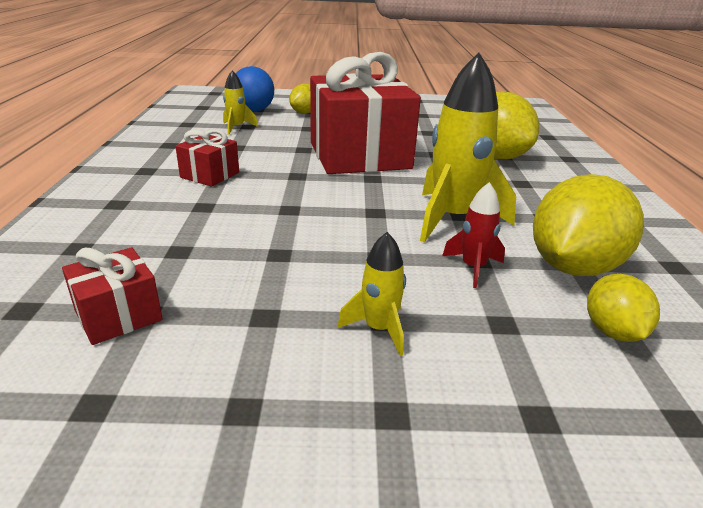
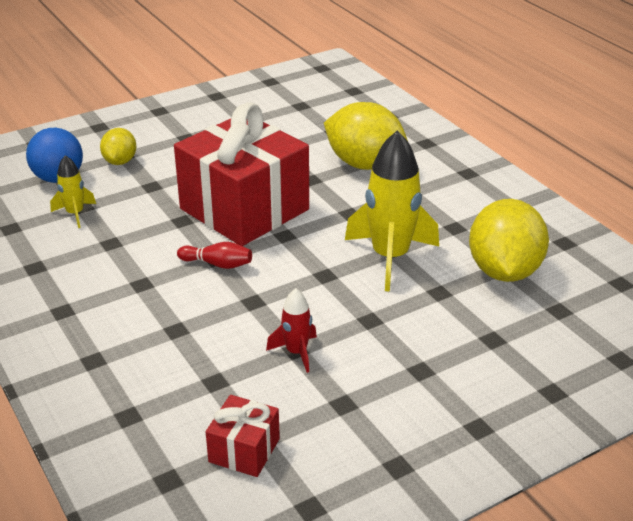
camera: 30 degrees left, 5 degrees up
(210, 175) = (134, 291): red gift -> none
(294, 179) = (217, 264): none -> red bowling pin
(379, 329) = (424, 378): yellow rocket -> none
(473, 268) = (441, 301): red rocket -> red rocket (296, 352)
(612, 331) = (557, 316): yellow lemon -> none

